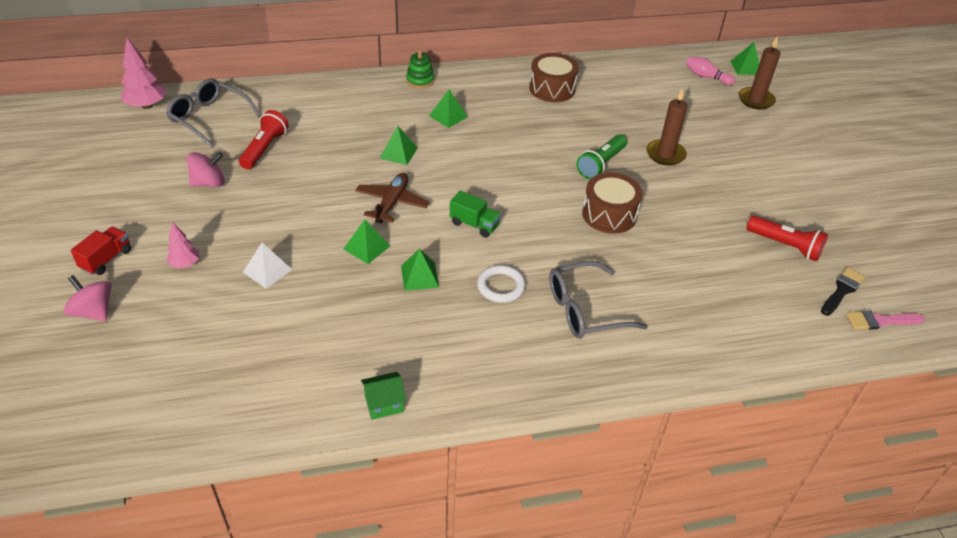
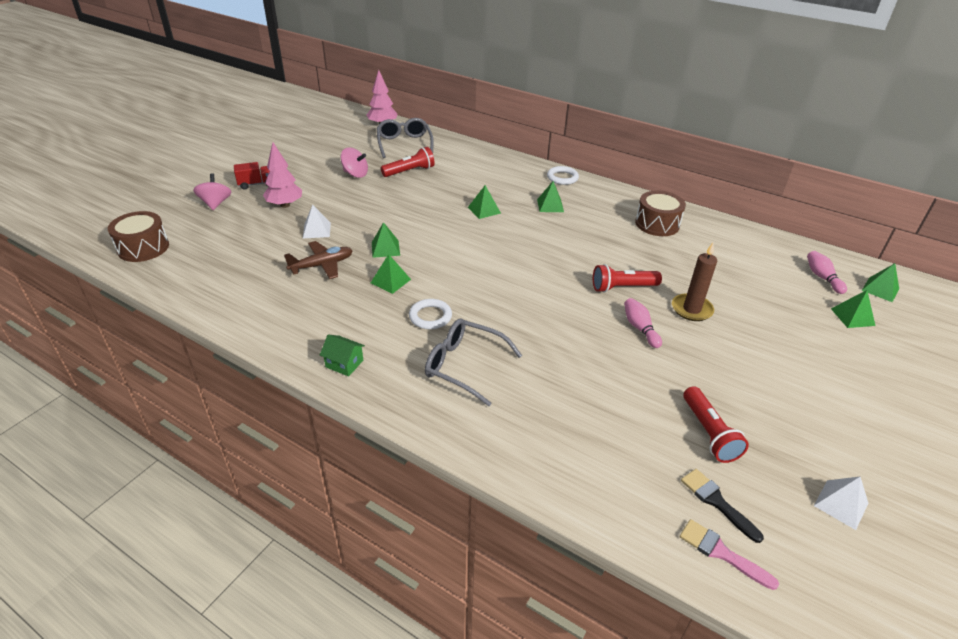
camera: 45 degrees right, 5 degrees down
(185, 264) = (285, 205): pink tree -> pink tree, size x1.65
(384, 403) = (266, 332): green house -> green house (344, 363)
(392, 203) = (436, 234): brown plane -> brown plane (322, 265)
(420, 80) = (562, 178): green stacking toy -> white ring
(474, 224) = (469, 273): green truck -> none
(601, 164) = (622, 287): green flashlight -> red flashlight
(609, 214) = (578, 321): brown drum -> brown drum (143, 248)
(654, 193) = (640, 328): none -> pink bowling pin
(756, 100) = (852, 317): brown candle -> green pyramid
(842, 290) = (717, 502): black brush -> black brush turned 120 degrees counterclockwise
(891, 242) = (841, 504): none -> white pyramid

